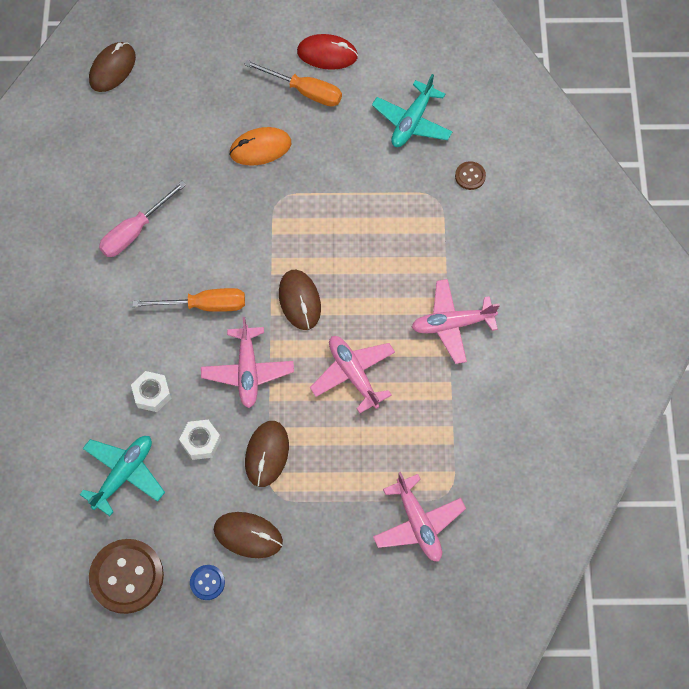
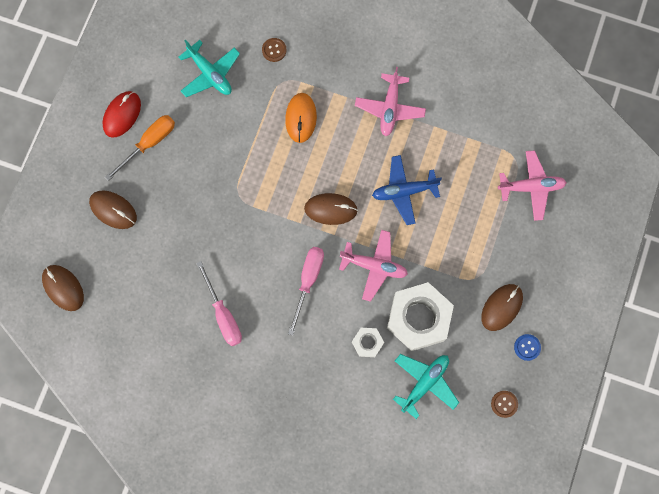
camera: 70 degrees left, 10 degrees up
(124, 474) = (424, 383): turquoise plane -> turquoise plane turned 75 degrees clockwise
(127, 576) = (504, 404): brown button -> brown button, size x0.47
(201, 442) = (418, 318): white nut -> white nut, size x2.11
(204, 305) = (308, 281): orange screwdriver -> pink screwdriver
(260, 148) = (187, 195): orange mouse -> orange mouse (301, 118)
(267, 454) = (444, 274): brown mouse -> brown mouse (113, 210)
(353, 374) = (404, 191): pink plane -> blue plane

